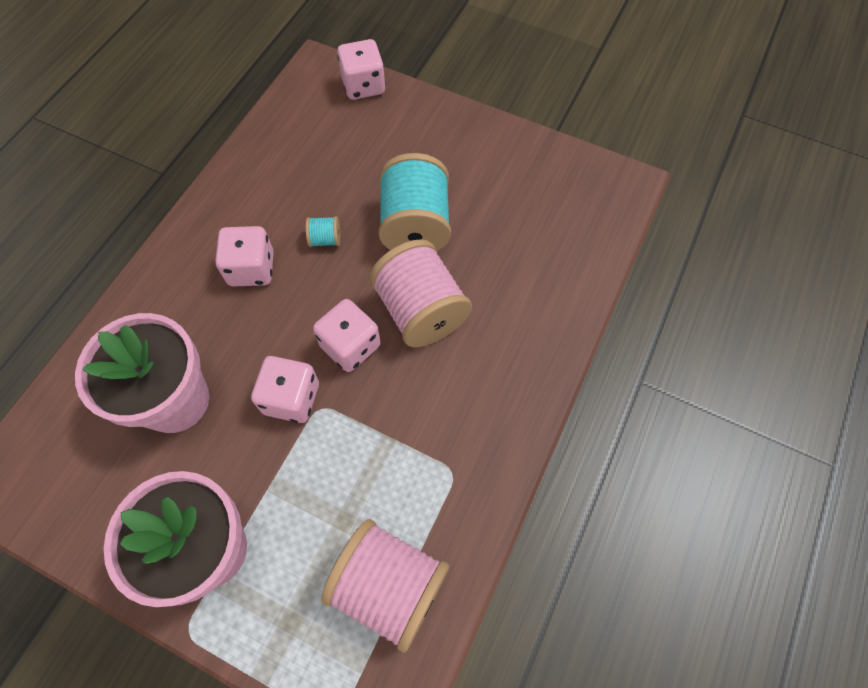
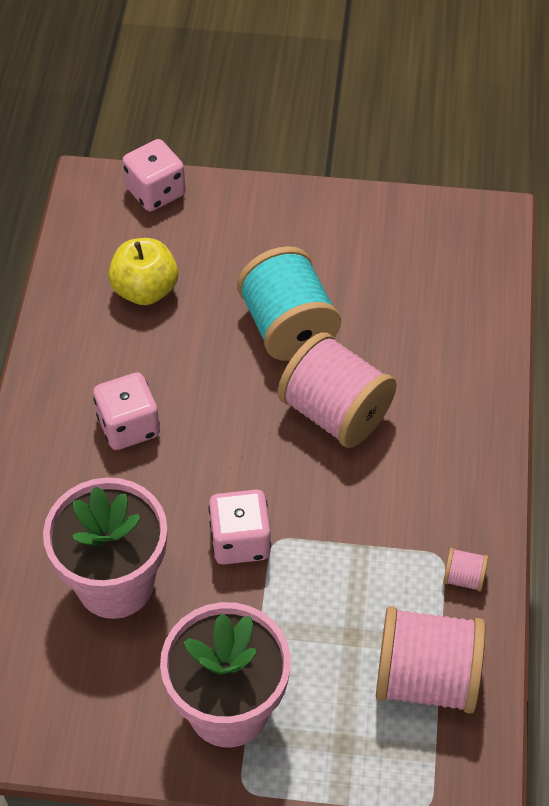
camera: 20 degrees left, 10 degrees down
(318, 161) = (145, 290): none -> yellow apple
(325, 239) = (196, 371): turquoise spool -> none
(350, 346) = (277, 470): pink dice -> none
(463, 500) = (463, 578): none -> pink spool

